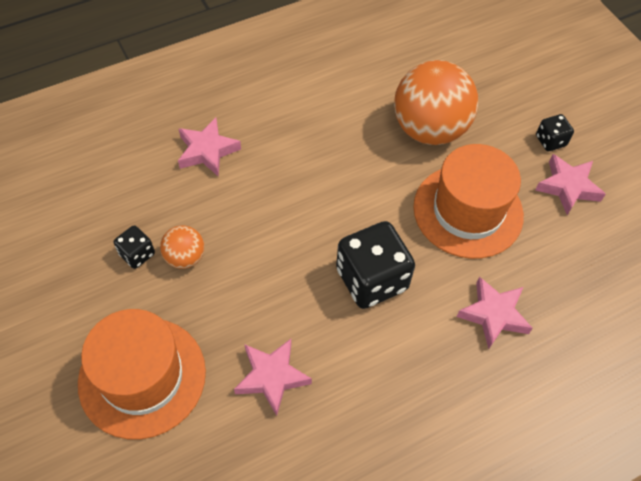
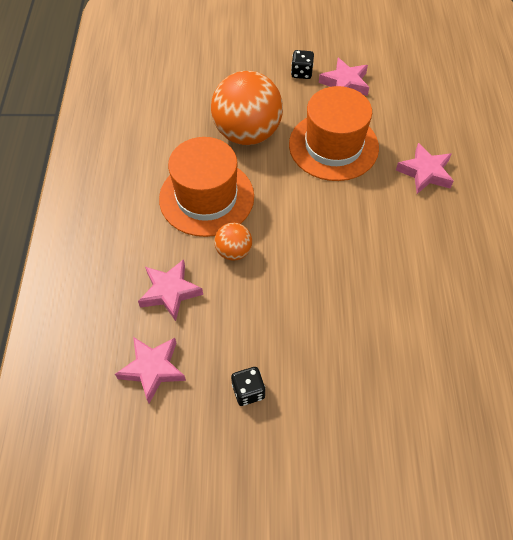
camera: 60 degrees left, 0 degrees up
(142, 376) = (374, 431): orange hat -> orange hat (206, 197)
(185, 257) = (272, 353): orange ball -> orange ball (233, 251)
(272, 377) = (415, 333): pink star -> pink star (153, 369)
(371, 279) = (361, 230): black dice -> none

